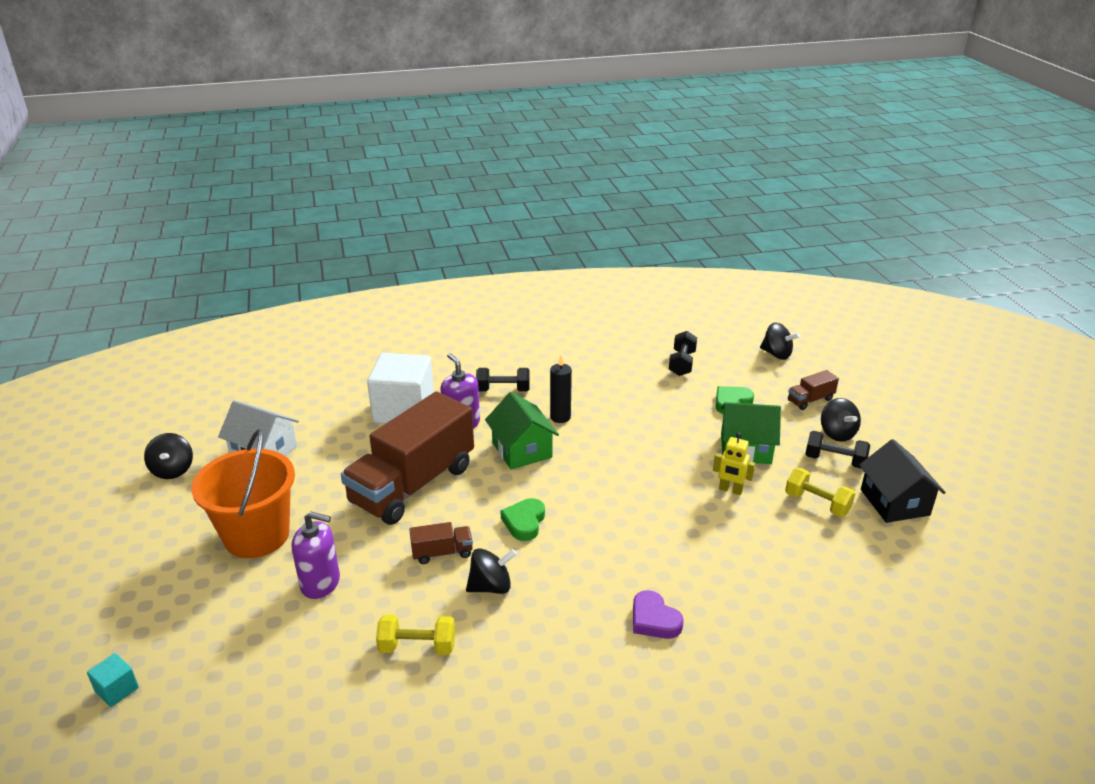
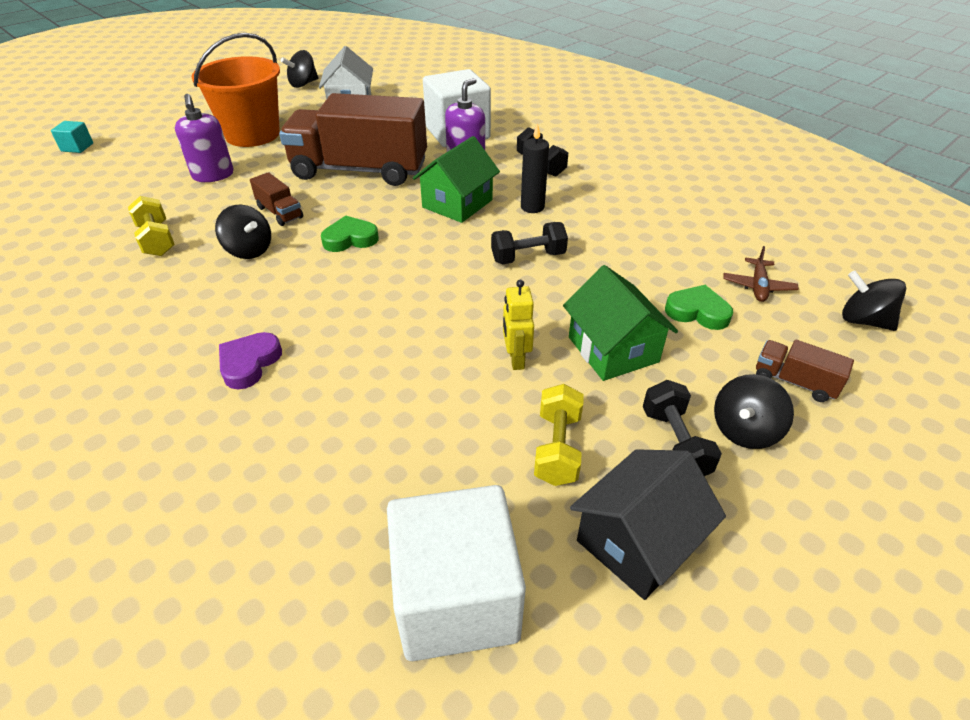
camera: 60 degrees right, 10 degrees up
(682, 363) = (730, 251): black dumbbell -> black dumbbell (528, 257)
(723, 371) = (758, 286): none -> brown plane
(776, 354) = (863, 320): black spinning top -> black spinning top turned 120 degrees clockwise
(906, 580) = (456, 598): none -> white cube

